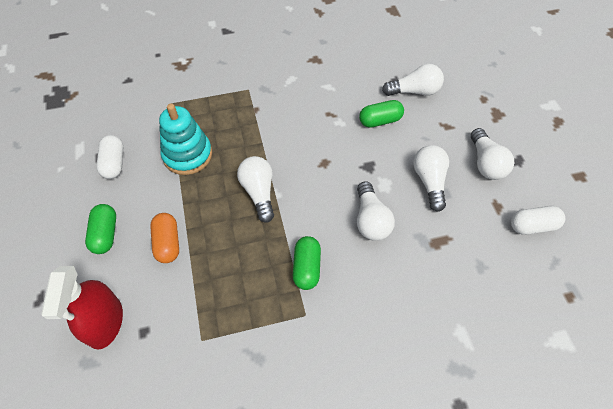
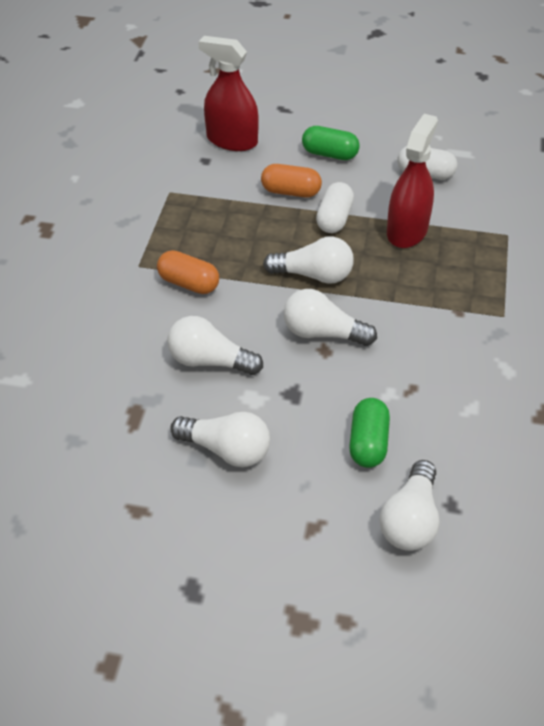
camera: 115 degrees right, 10 degrees down
(187, 155) = (407, 231): turquoise stacking toy -> red spray bottle
(306, 267) = (189, 283): green capsule -> orange capsule
(485, 163) = (214, 539): white light bulb -> white light bulb (323, 333)
(532, 226) = (80, 534): white capsule -> white capsule (334, 219)

